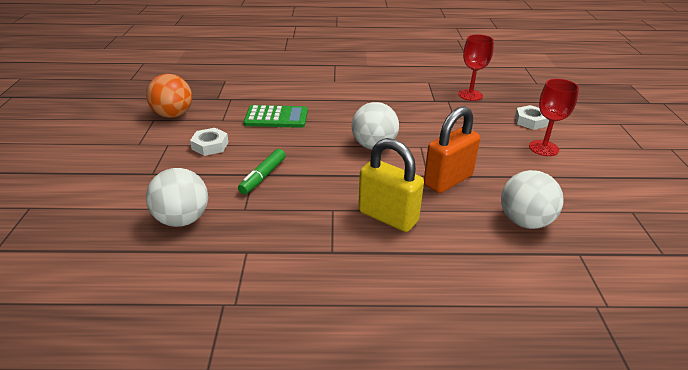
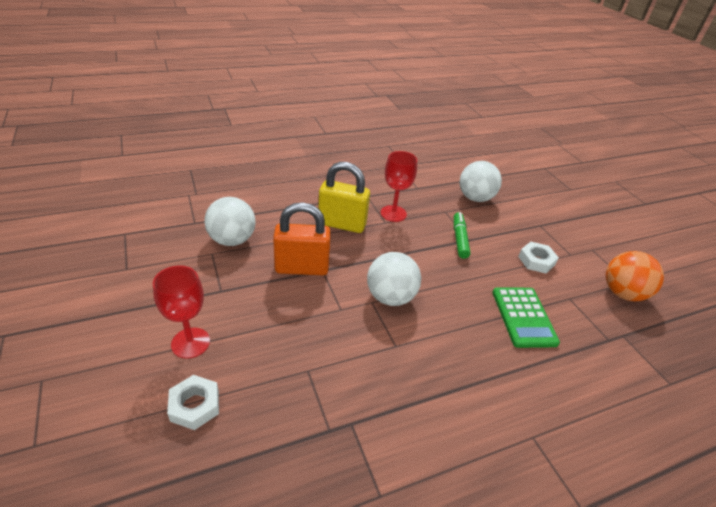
camera: 155 degrees right, 5 degrees up
(276, 117) = (523, 317): green calculator -> green calculator turned 75 degrees counterclockwise
(448, 180) = (302, 268): orange padlock -> orange padlock turned 60 degrees clockwise
(470, 95) = (294, 465): red goblet -> red goblet (393, 213)

